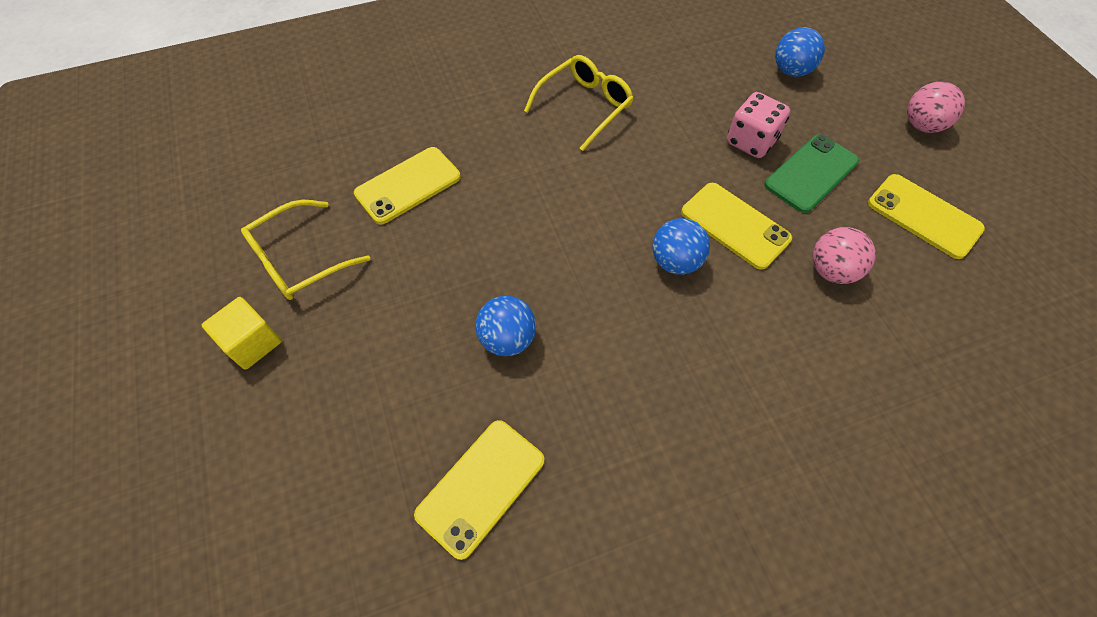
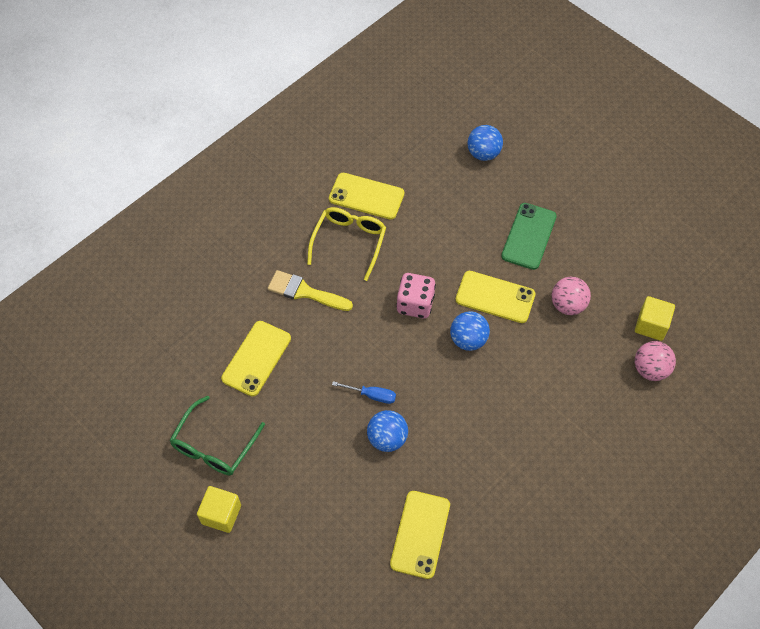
camera: 25 degrees left, 0 degrees up
(298, 260) = (214, 446): yellow glasses -> green glasses
(505, 138) = (305, 292): none -> yellow brush
(517, 279) = (372, 395): none -> blue screwdriver
(751, 141) = (479, 226): pink dice -> pink dice (415, 304)
(921, 125) = (587, 167): pink ball -> pink ball (650, 369)
(924, 216) = (611, 241): yellow phone -> yellow phone (366, 196)
(947, 341) = (651, 325): none -> yellow cube

